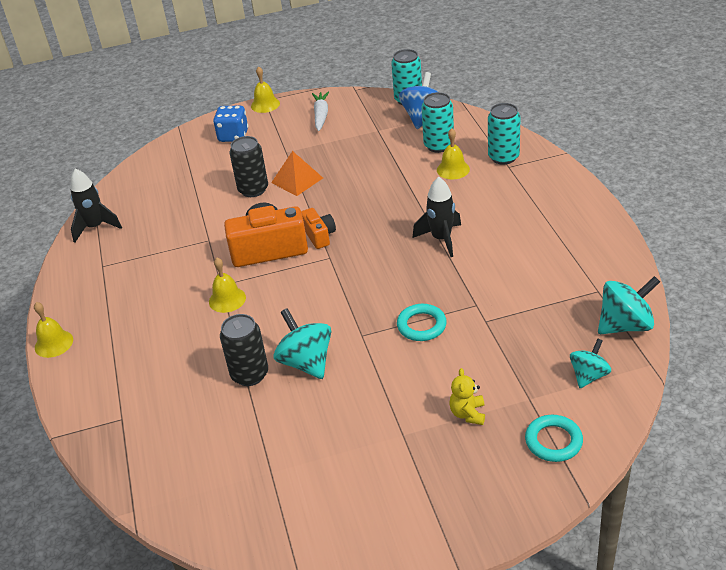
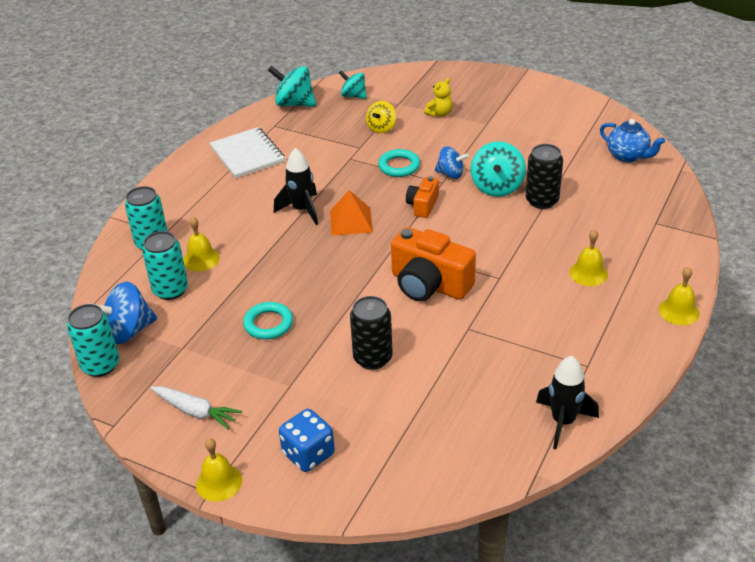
camera: 140 degrees left, 0 degrees up
(205, 491) = (628, 156): none -> blue teapot
(227, 299) = (506, 262): yellow bell -> yellow bell (588, 273)
(297, 180) = (324, 340): orange pyramid -> orange pyramid (351, 221)
(319, 236) = (377, 270): orange camera -> orange camera (422, 205)
(321, 115) = (195, 411): white carrot -> white carrot turned 105 degrees counterclockwise
(364, 348) = (450, 174): none -> blue spinning top
(498, 355) = (381, 128): none -> yellow spinning top
(553, 441) = (416, 83): turquoise ring -> turquoise ring (268, 324)
(566, 251) = (247, 155): none -> white notebook
(588, 375) = (353, 96): turquoise spinning top -> turquoise spinning top turned 45 degrees clockwise

